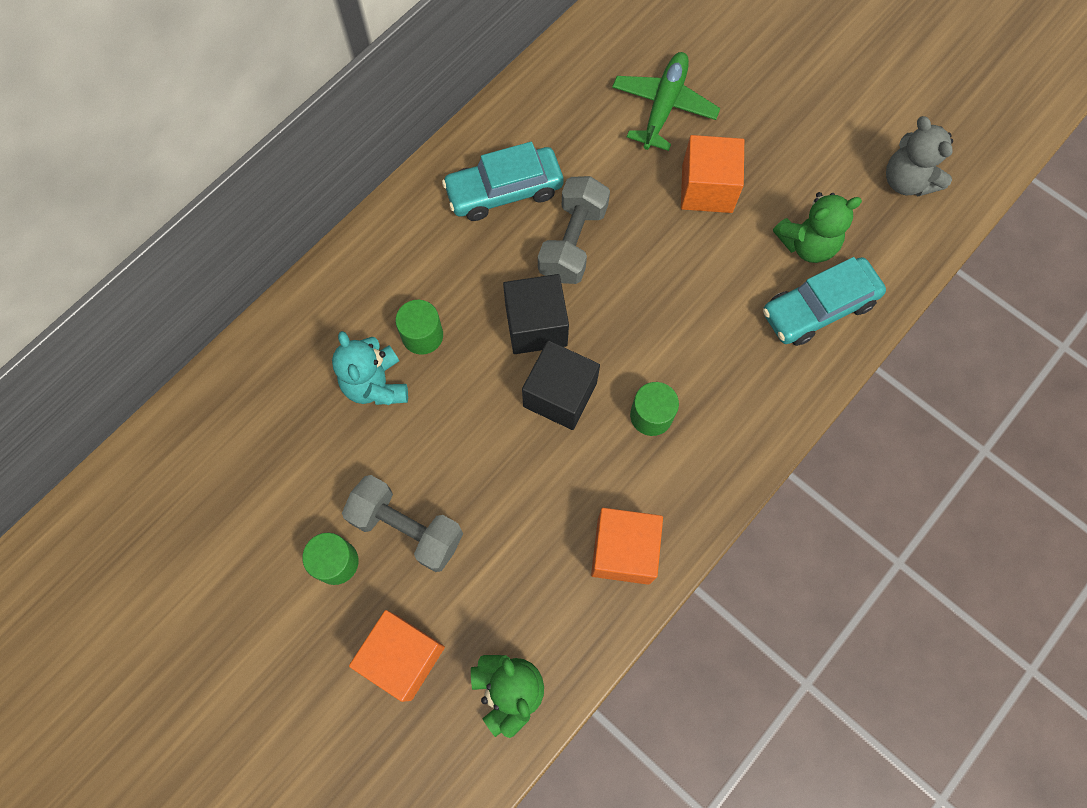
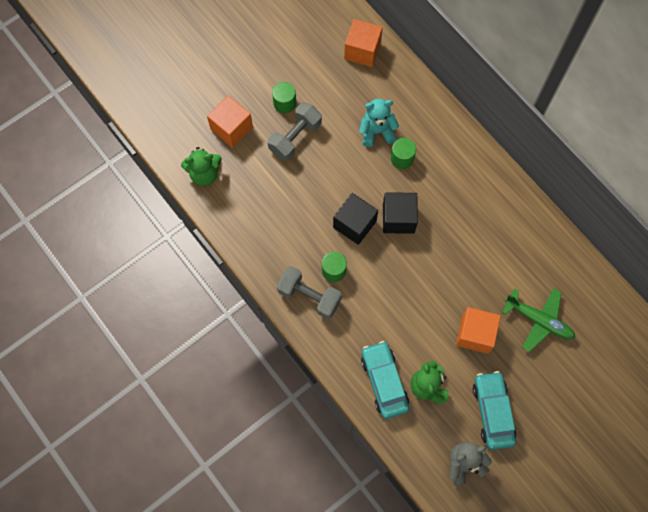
camera: 100 degrees right, 0 degrees up
(504, 191) = (488, 215): turquoise car -> turquoise car (493, 412)
(573, 242) = (449, 248): grey dumbbell -> grey dumbbell (309, 296)
(623, 551) = (261, 241): orange cube -> orange cube (362, 51)

